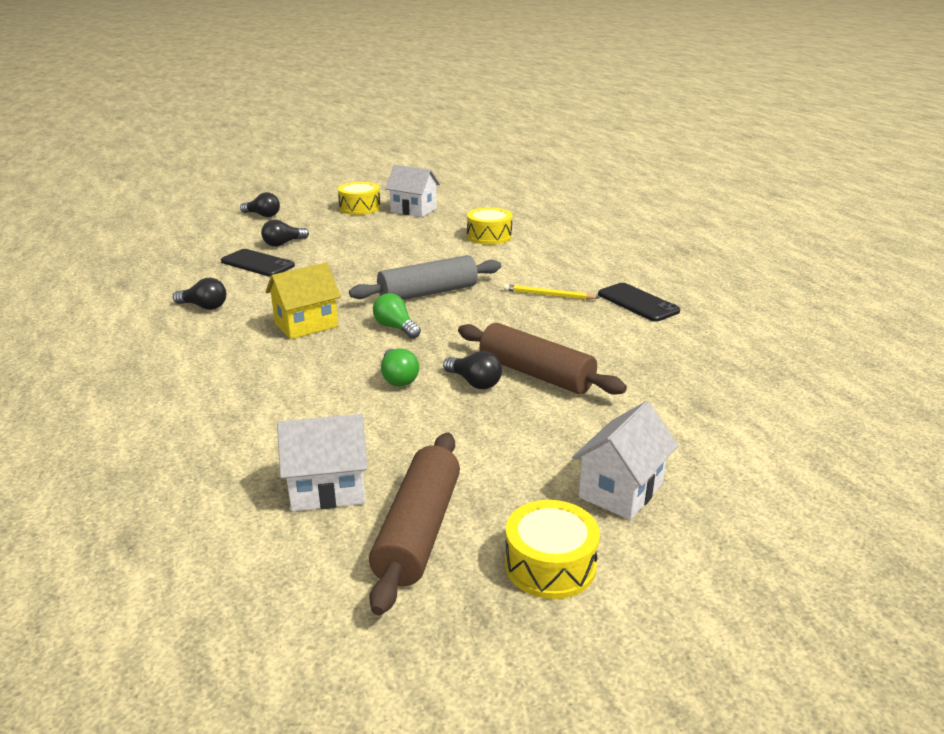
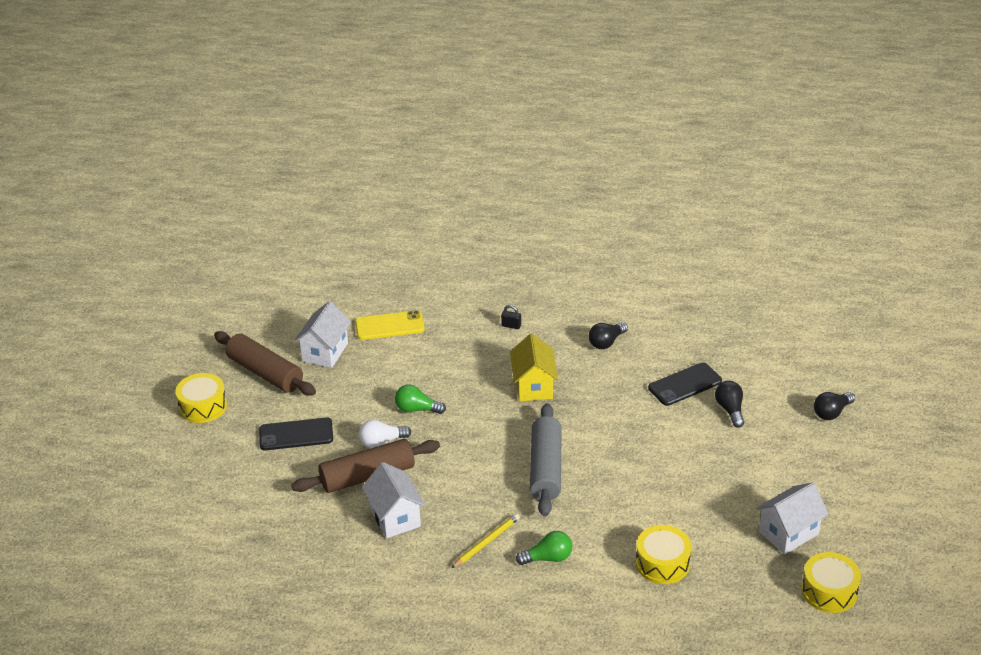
camera: 120 degrees right, 10 degrees up
(193, 364) = (511, 326): none -> black padlock
(231, 452) = (389, 326): none -> yellow phone
(360, 208) = (821, 491): yellow drum -> yellow drum (829, 591)
(395, 328) = (494, 430): green light bulb -> green light bulb (548, 558)
(474, 382) = (382, 442): black light bulb -> white light bulb
(621, 490) = (225, 456): white house -> white house (395, 517)
(637, 303) = (427, 594): black phone -> black phone (296, 434)

